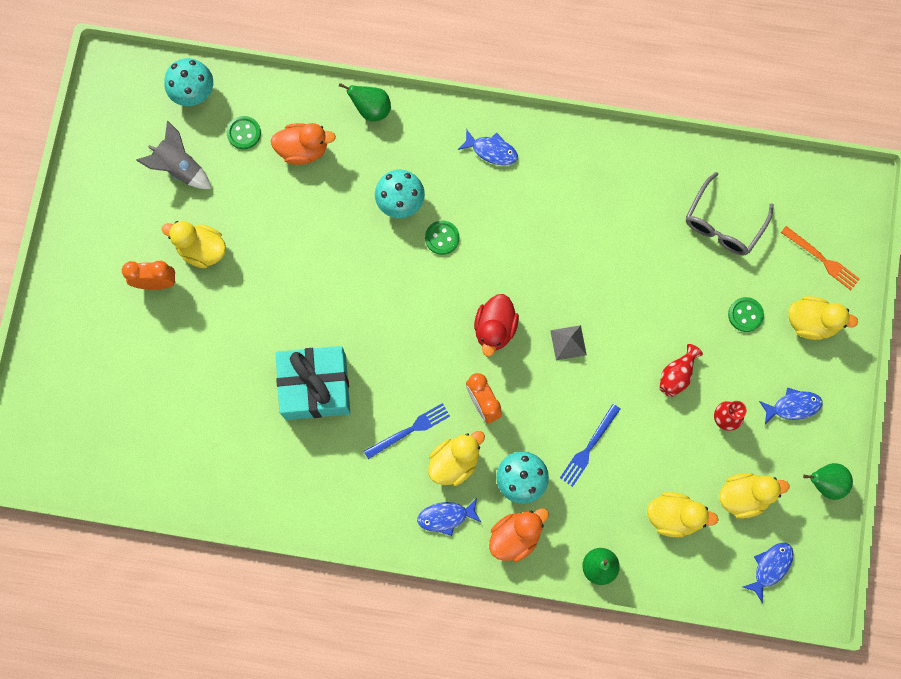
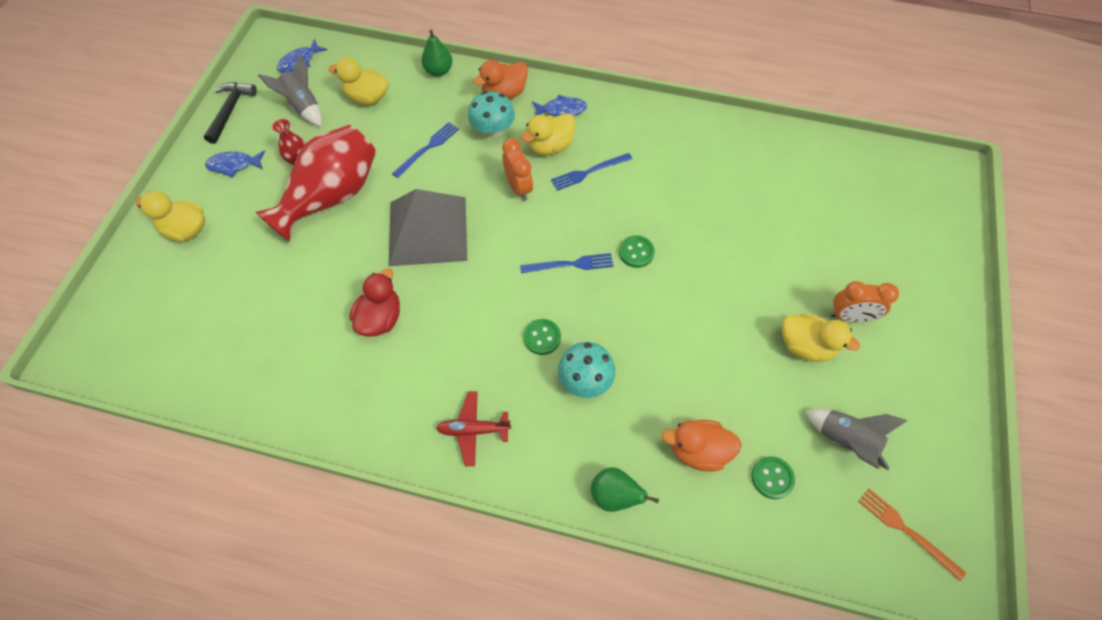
camera: 175 degrees left, 15 degrees down
(193, 92) = (843, 540): turquoise mushroom -> none
(315, 387) = (677, 212): turquoise gift -> none
(422, 315) = (570, 265): none -> blue fork
(491, 151) = (473, 430): blue fish -> red plane
(495, 329) = (498, 247): red duck -> red duck (380, 318)
(568, 342) = (428, 230): grey pyramid -> grey pyramid, size x2.49
(677, 375) = (331, 196): red vase -> red vase, size x2.32
(723, 223) = (236, 328): grey glasses -> none
(744, 496) = (303, 106): yellow duck -> grey rocket
(745, 315) = (247, 241): green button -> green button (636, 252)
(821, 259) = (149, 285): orange fork -> orange fork (907, 531)
(825, 482) = (230, 110): green pear -> black hammer

